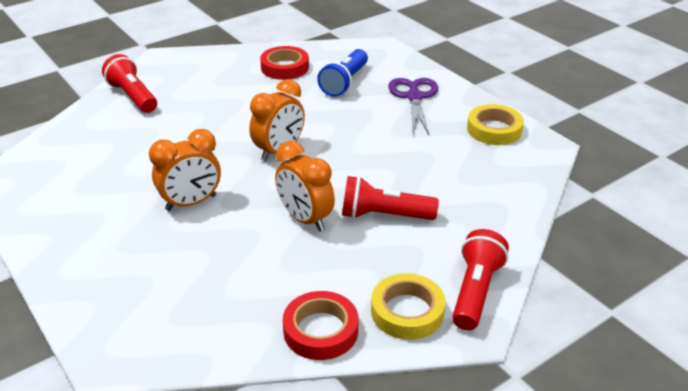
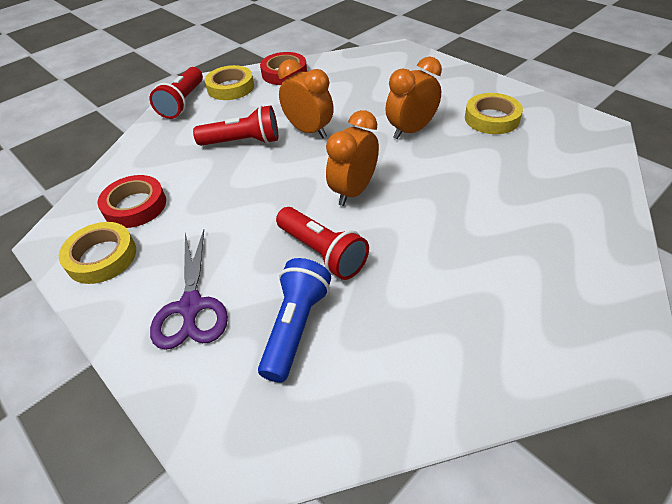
camera: 175 degrees right, 10 degrees up
(94, 205) = (491, 118): none -> yellow tape
(133, 96) = (586, 250): red flashlight -> red flashlight (322, 252)
(285, 67) = (403, 355): red tape -> red tape (135, 206)

